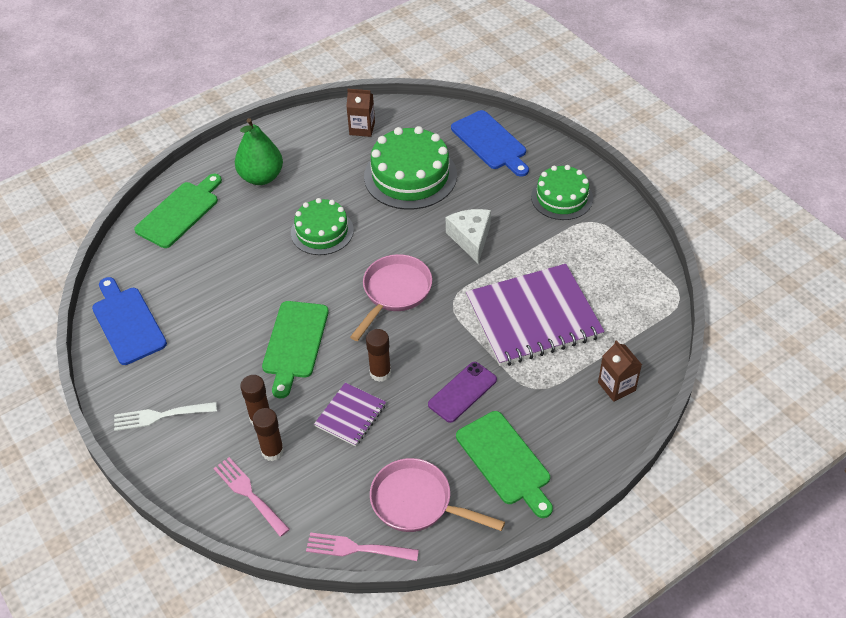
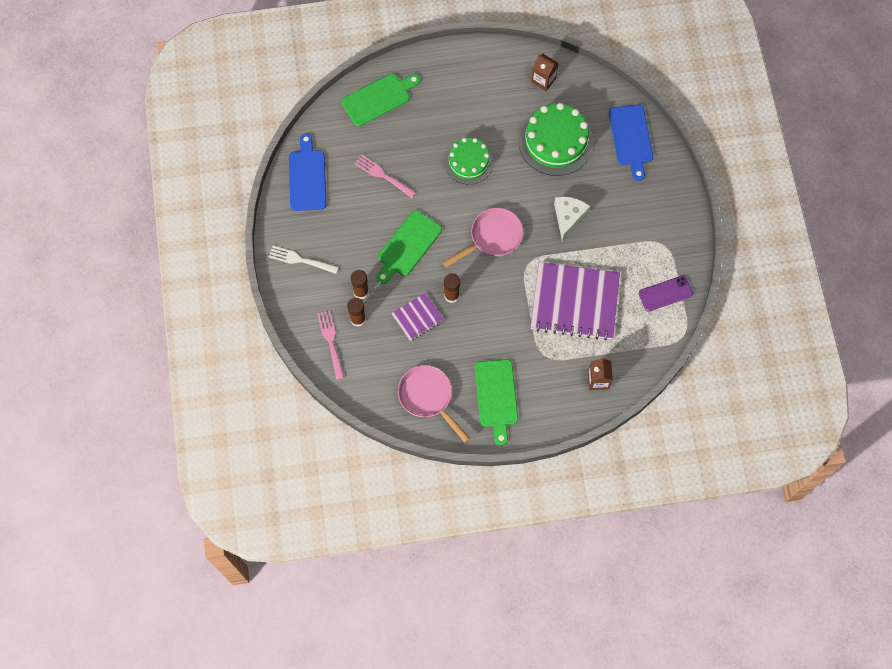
camera: 25 degrees right, 20 degrees up
(261, 177) = (449, 92): green pear -> none
(357, 548) = (377, 409): pink fork -> pink fork (383, 175)
(462, 392) = (496, 335): purple phone -> purple phone (665, 293)
(562, 197) = (653, 213): green cake -> none

